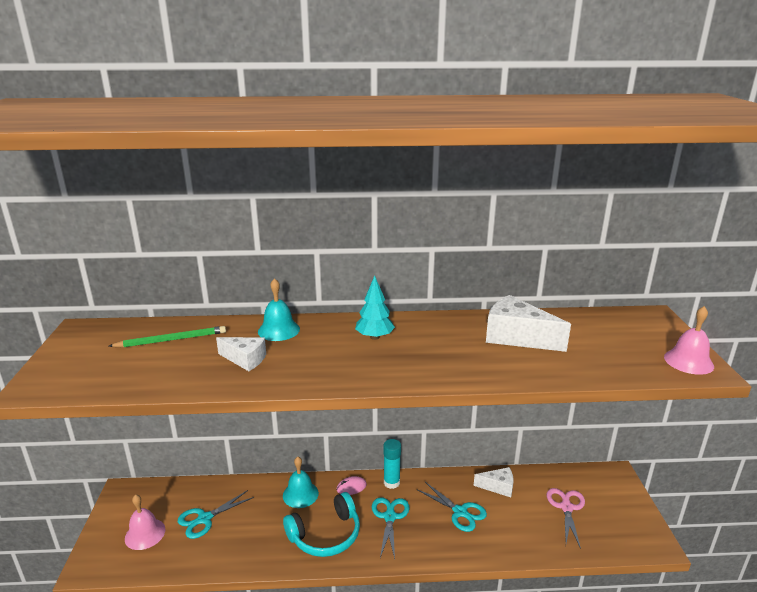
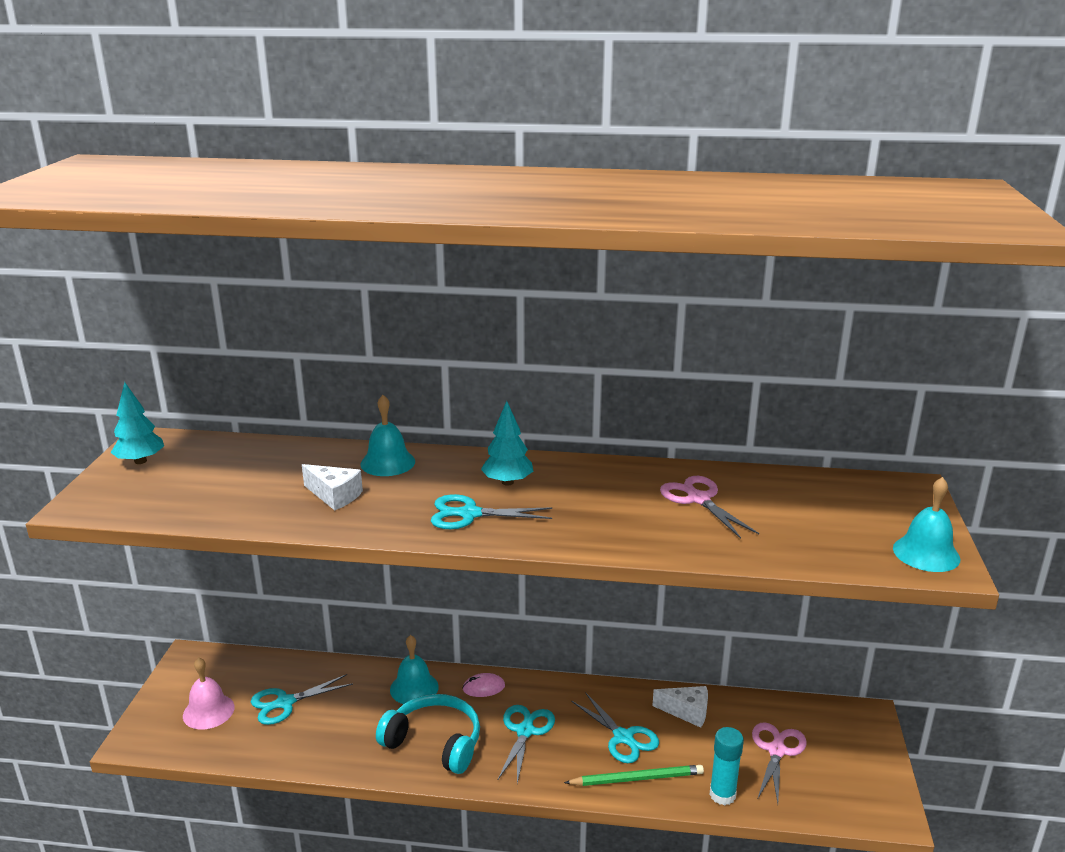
camera: 10 degrees right, 0 degrees up
(78, 346) = (140, 461): none -> turquoise tree
(171, 340) = (252, 463): green pencil -> green pencil (636, 778)
(325, 535) = (434, 742): turquoise headphones -> turquoise headphones turned 135 degrees counterclockwise
(355, 364) = (470, 514): none -> turquoise scissors
(391, 482) = (539, 688): turquoise glue stick -> turquoise glue stick (722, 795)
(516, 337) = (698, 499): white cheese -> pink scissors
(688, 361) = (926, 553): pink bell -> turquoise bell

